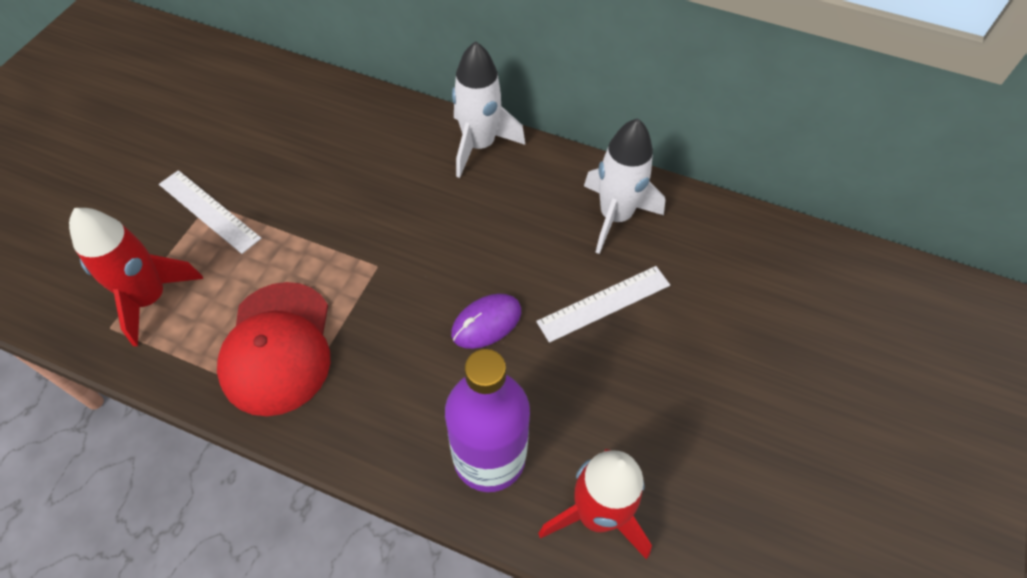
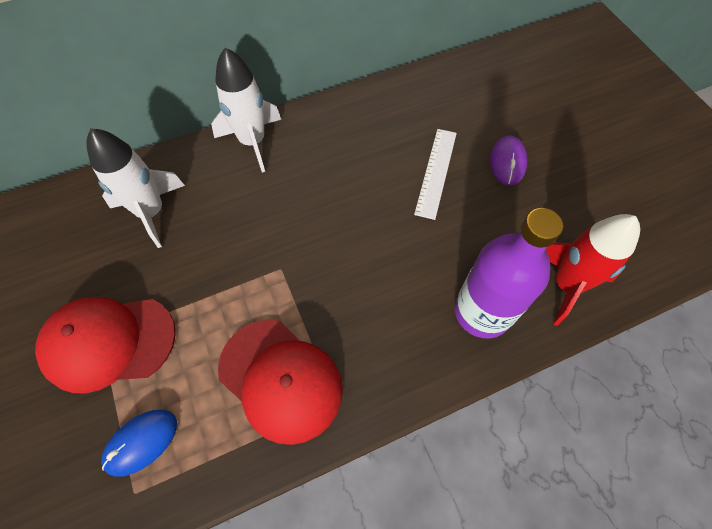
camera: 45 degrees left, 5 degrees up
(150, 298) = (141, 442): red rocket -> blue mouse
(209, 211) = (108, 342): white ruler -> red cap
(486, 323) = (388, 241): purple mouse -> purple mouse (507, 162)
(615, 216) = (383, 120): white rocket -> white rocket (151, 212)

